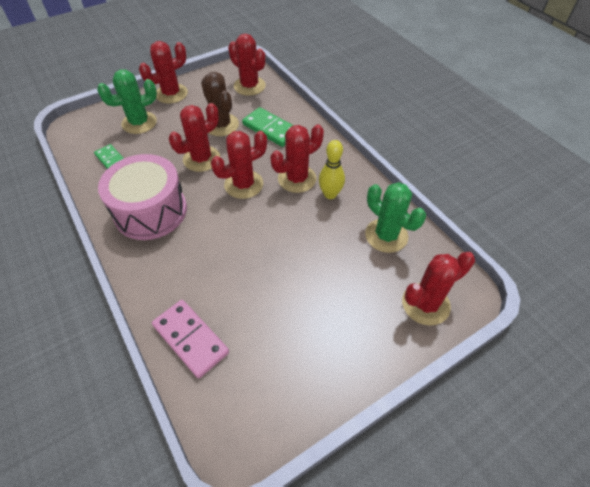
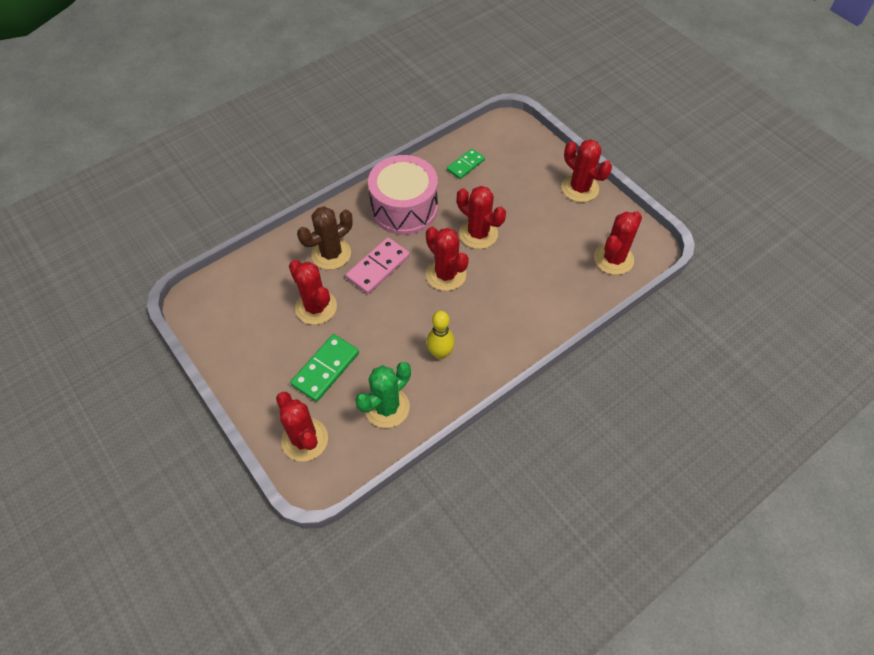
camera: 85 degrees right, 5 degrees up
(139, 123) = (524, 172): green cactus -> none
(190, 339) = (275, 261): pink domino -> pink domino (378, 267)
(221, 125) = (535, 242): brown cactus -> brown cactus (331, 254)
(271, 129) = (537, 289): green domino -> green domino (326, 369)
(297, 179) = (460, 321): red cactus -> red cactus (316, 307)

